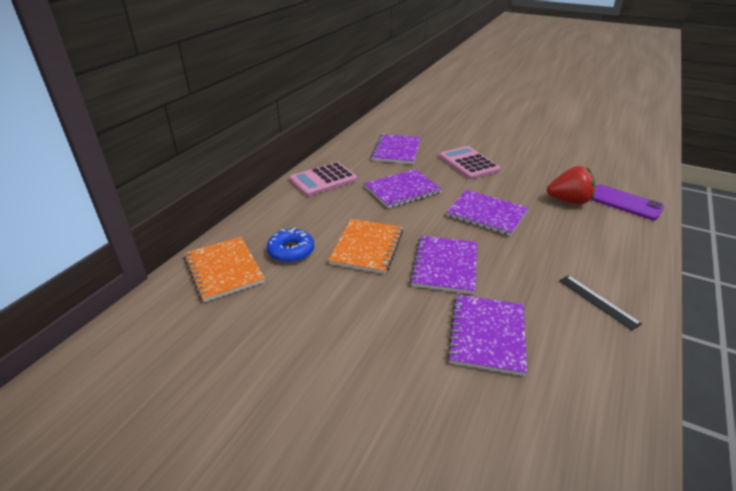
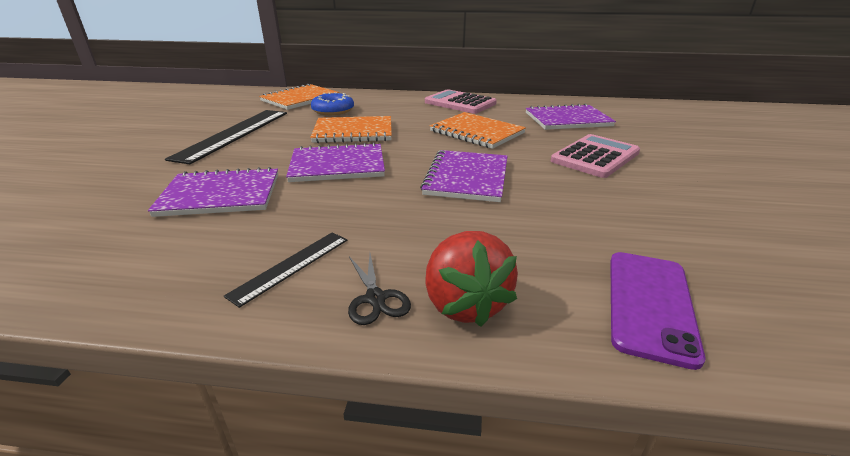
camera: 70 degrees right, 5 degrees down
(326, 327) = (233, 134): none -> black ruler
(402, 190) = (477, 132): purple notebook -> orange notebook
(569, 201) = (577, 237): red strawberry -> red strawberry (465, 304)
(627, 274) = (375, 298): none -> black scissors

